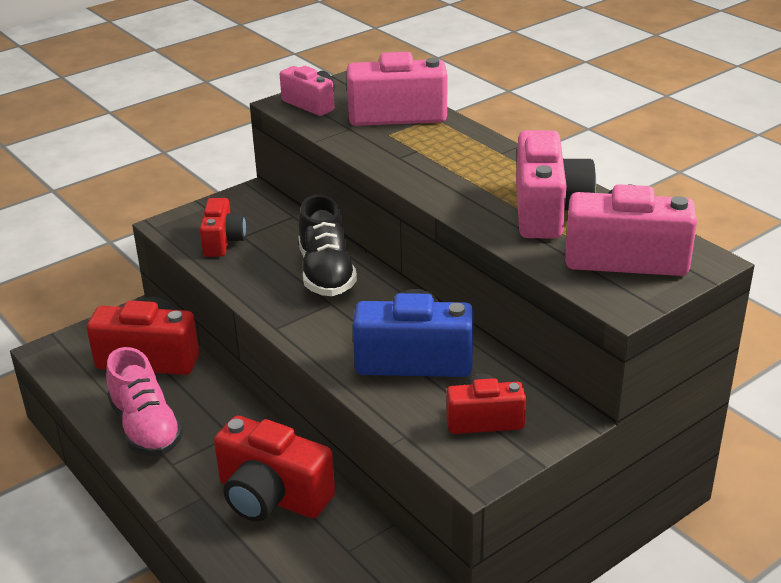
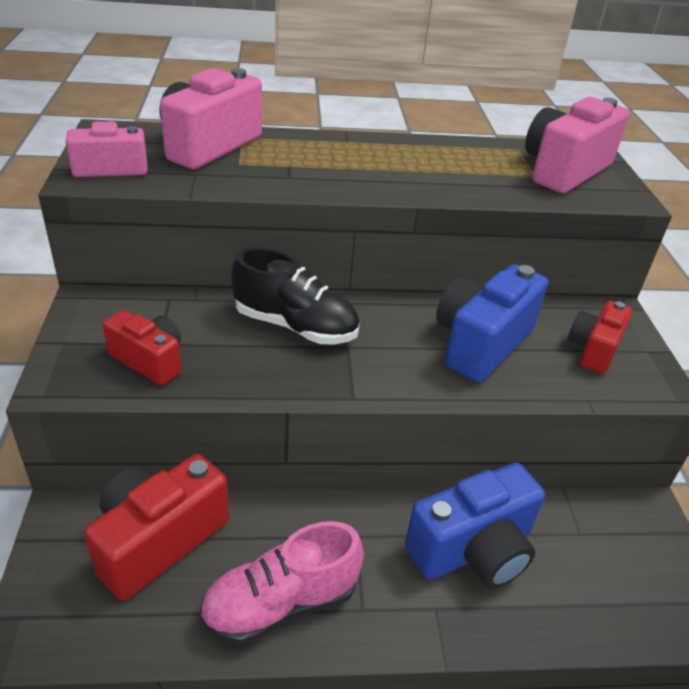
camera: 60 degrees left, 5 degrees up
(146, 428) = (280, 604): pink shoe -> pink shoe turned 150 degrees clockwise
(272, 496) = (473, 550): red camera -> blue camera
(548, 211) = (465, 165): pink camera -> none

